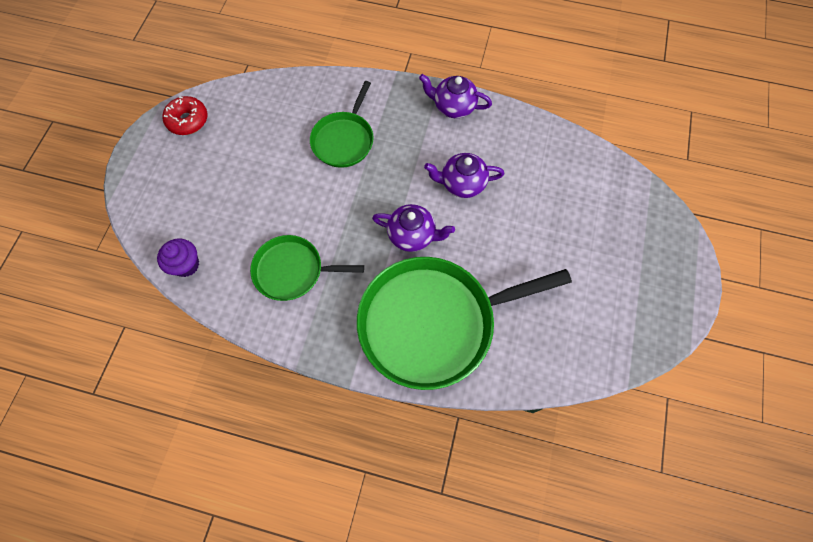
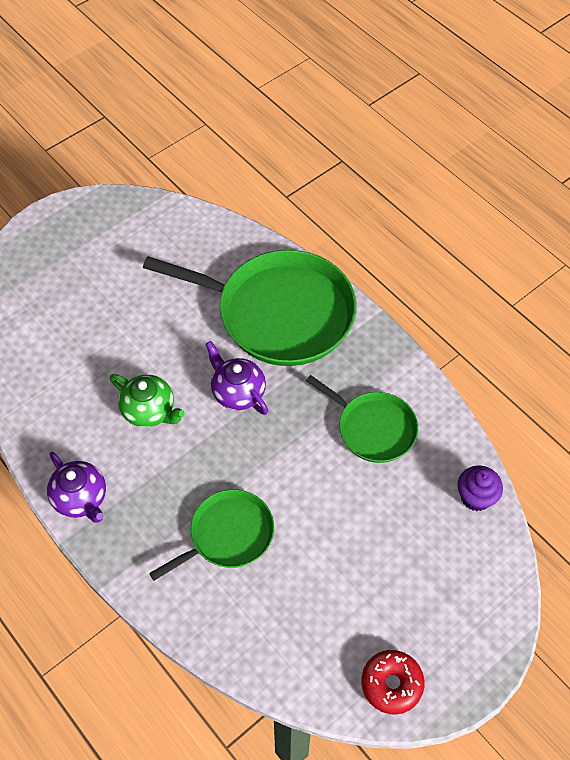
camera: 145 degrees left, 10 degrees down
(462, 183) = (149, 411): purple teapot -> green teapot

